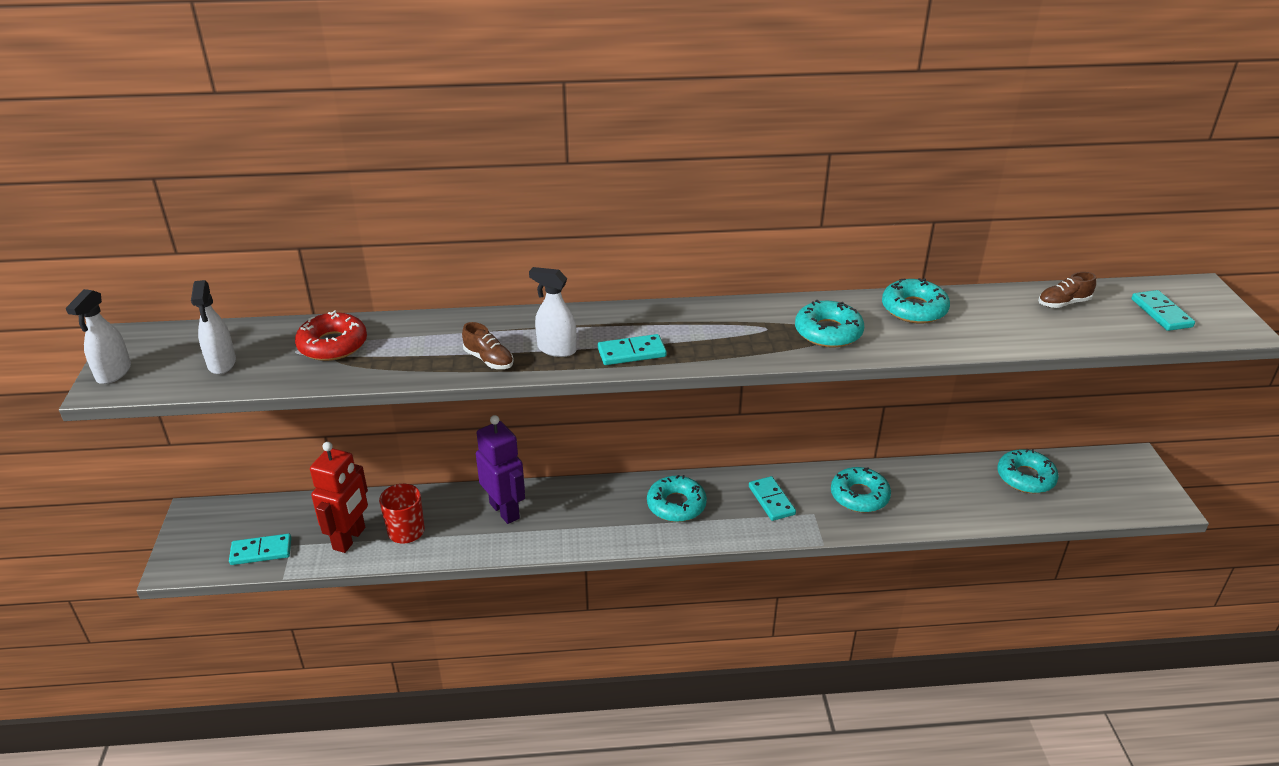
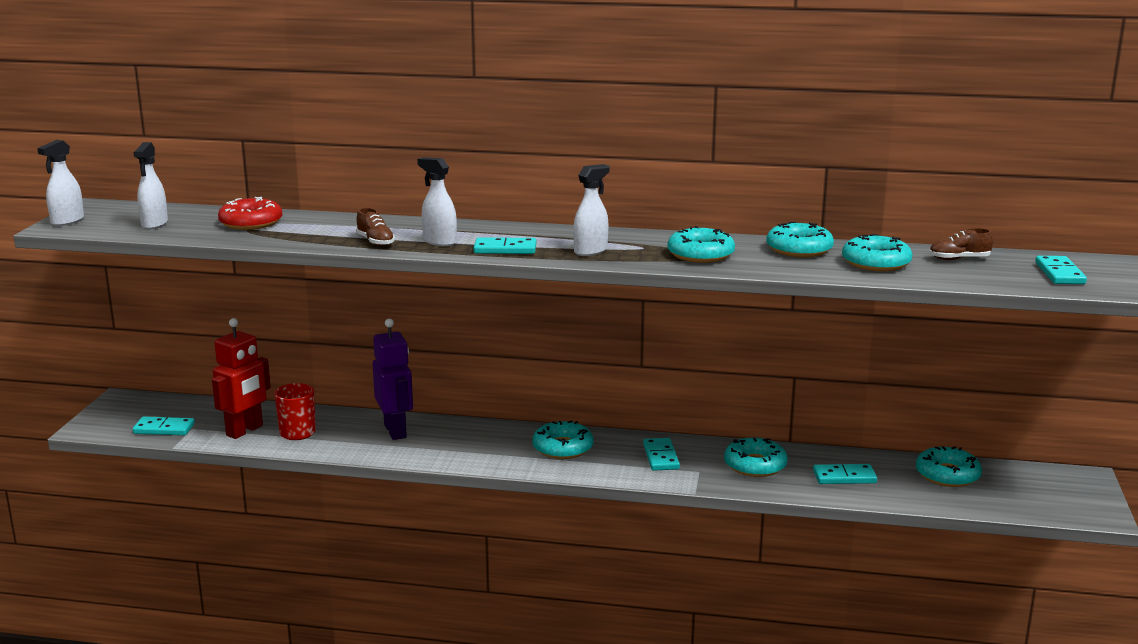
camera: 15 degrees right, 15 degrees down
(719, 342) = (591, 251): none -> white spray bottle
(942, 497) = (844, 477): none -> turquoise domino
(995, 321) = (876, 263): none -> turquoise donut

